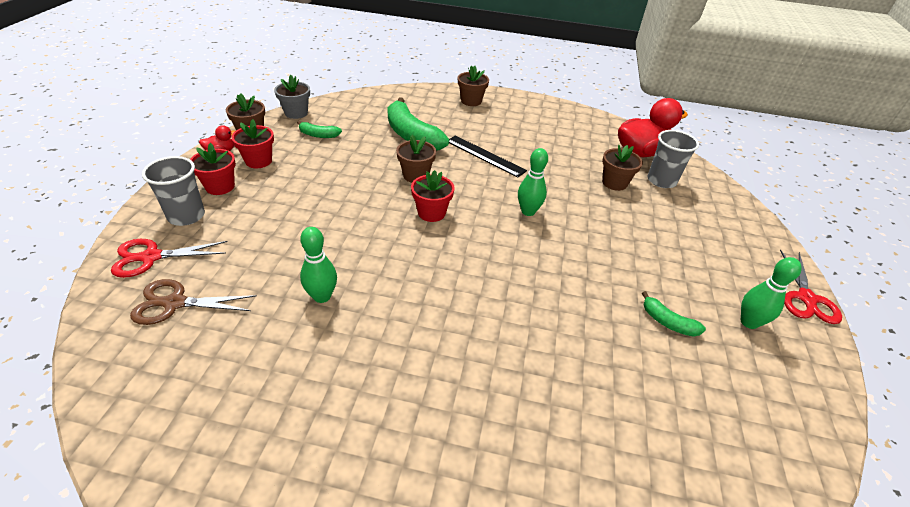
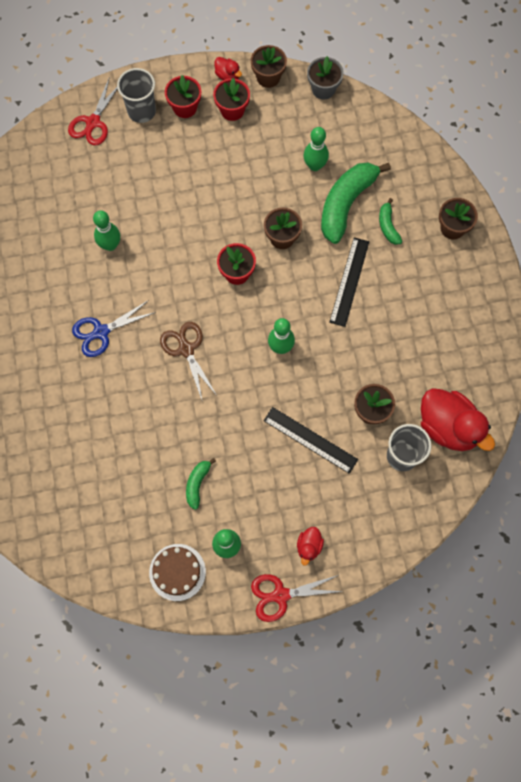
camera: 70 degrees right, 30 degrees up
(151, 257) = (93, 122): red scissors -> red scissors turned 120 degrees counterclockwise
(175, 303) = (64, 166): brown scissors -> brown scissors (186, 349)
(318, 135) = (298, 129): green banana -> green banana (388, 226)
(361, 138) = (315, 165): none -> green bowling pin
(432, 345) = (101, 332): none -> blue scissors
(633, 224) = (310, 440): none -> black ruler
(749, 261) = (309, 546): none -> red duck
(784, 380) = (177, 572): none -> brown cake

